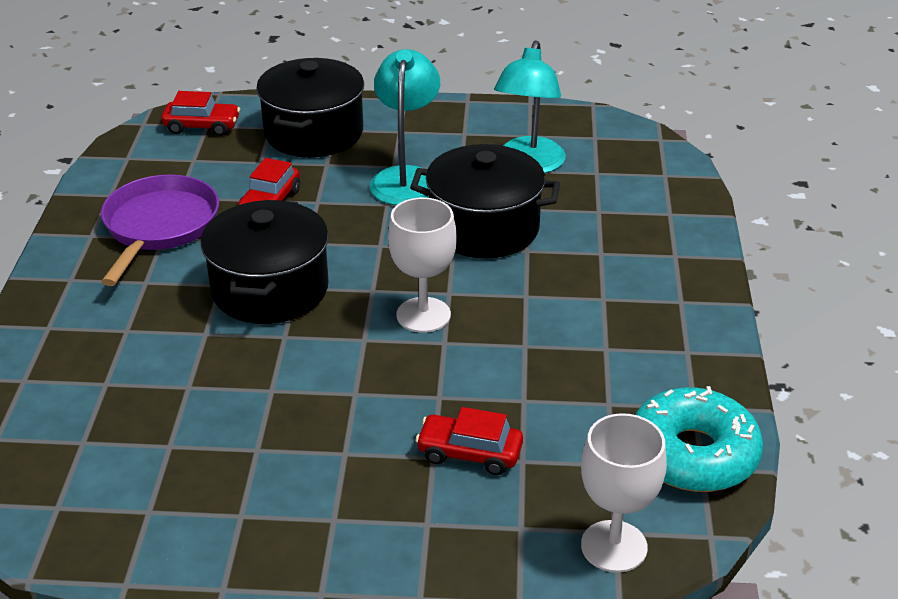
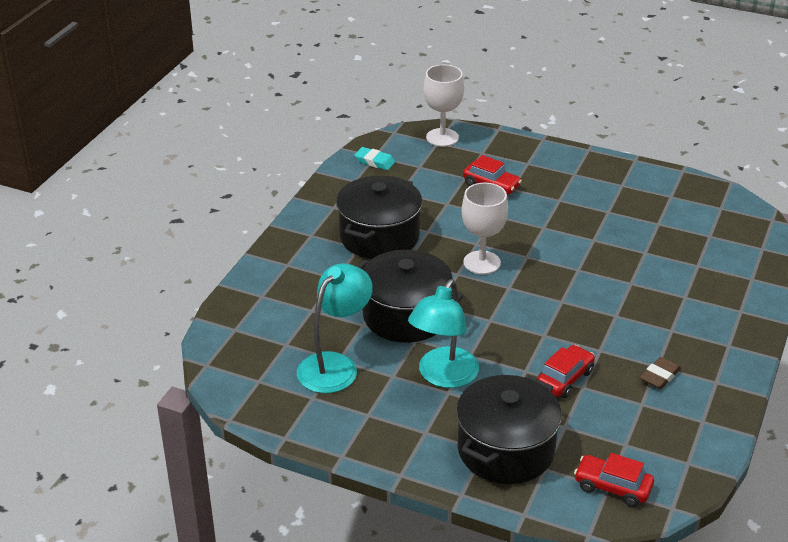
camera: 160 degrees left, 0 degrees up
(159, 227) = (660, 376): purple pan -> brown eraser
(270, 289) = (581, 303): black pot -> black pot (379, 236)
(693, 454) = (374, 161): turquoise donut -> turquoise eraser

